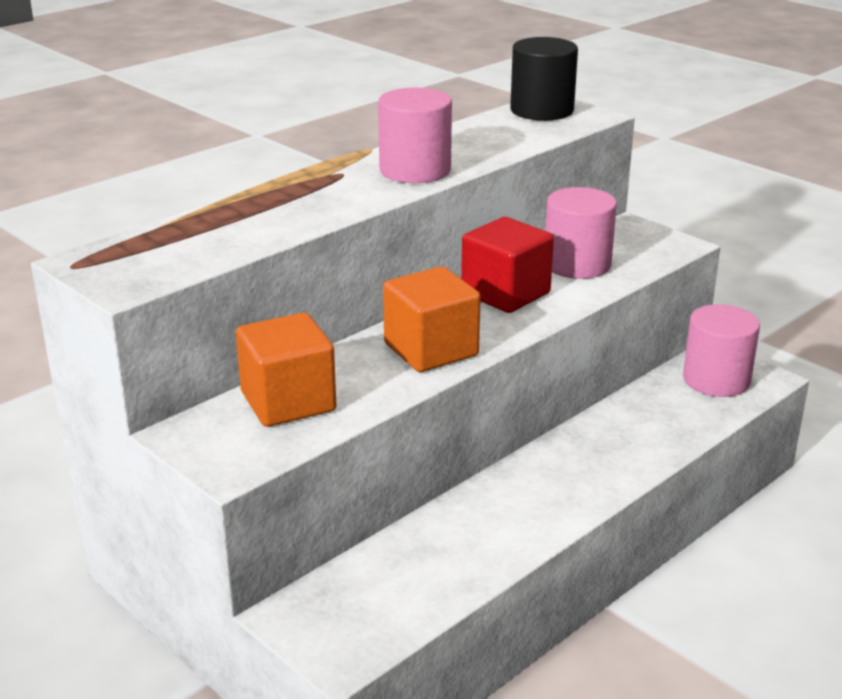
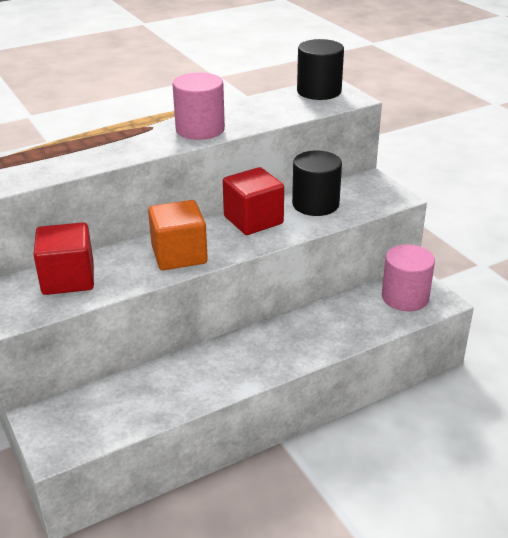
camera: 15 degrees right, 5 degrees up
(288, 402) = (68, 279): orange cube -> red cube
(577, 264) = (315, 204): pink cylinder -> black cylinder

